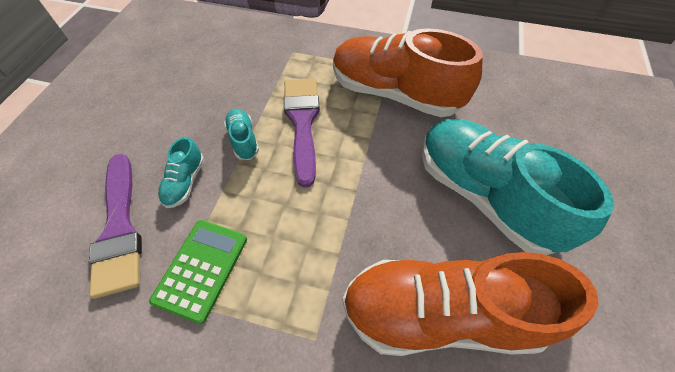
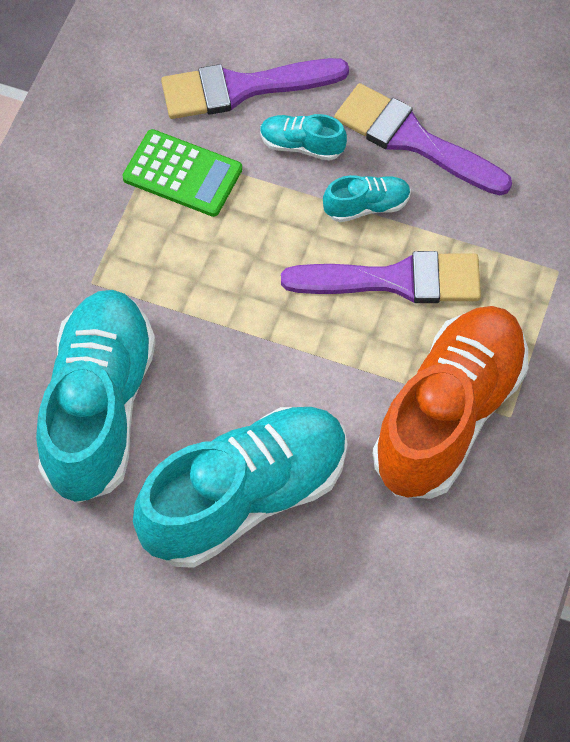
camera: 95 degrees right, 5 degrees up
(191, 117) = (413, 140): none -> purple brush
(441, 313) = (99, 408): orange shoe -> turquoise shoe

